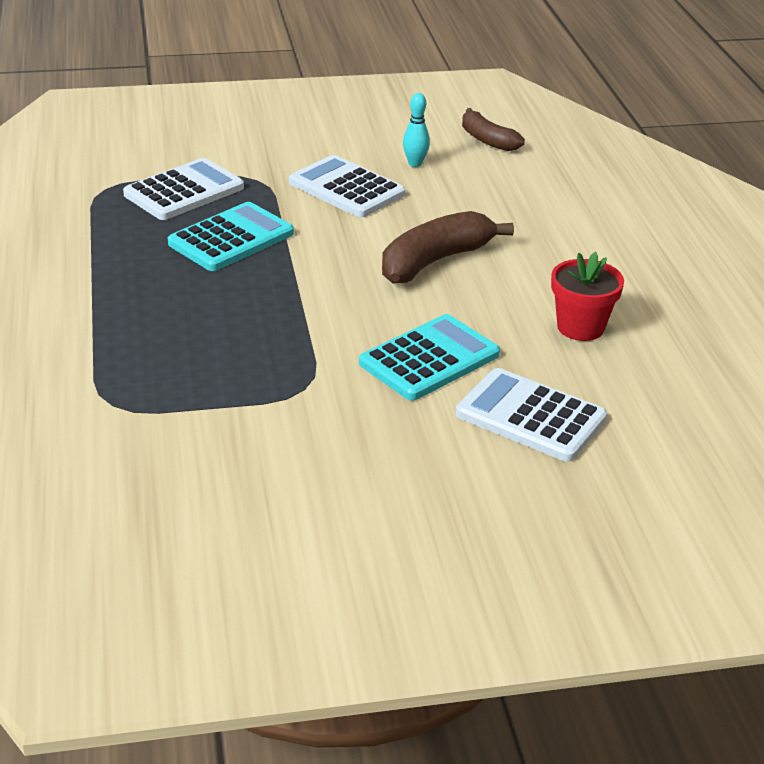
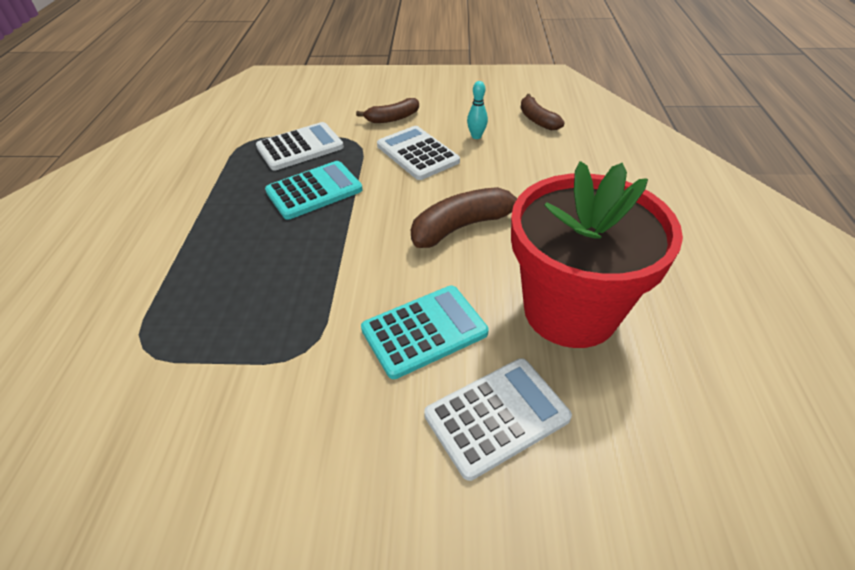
camera: 15 degrees right, 10 degrees up
(294, 149) = (392, 118): none -> brown banana
(530, 416) = (496, 416): white calculator -> white calculator turned 105 degrees clockwise
(580, 327) = (570, 311): red flower pot -> red flower pot, size x2.19

